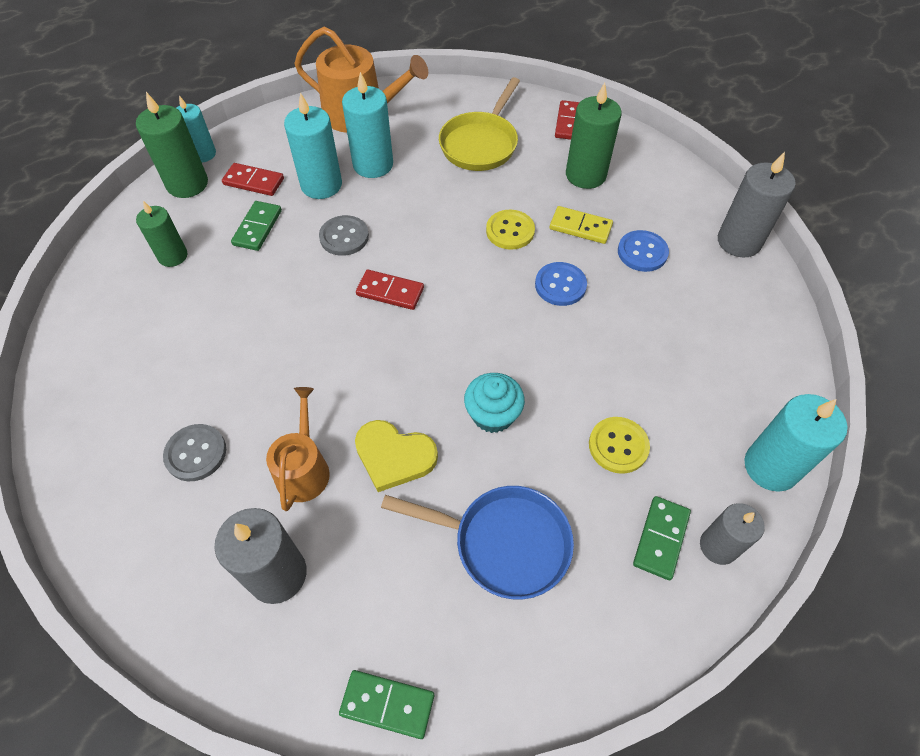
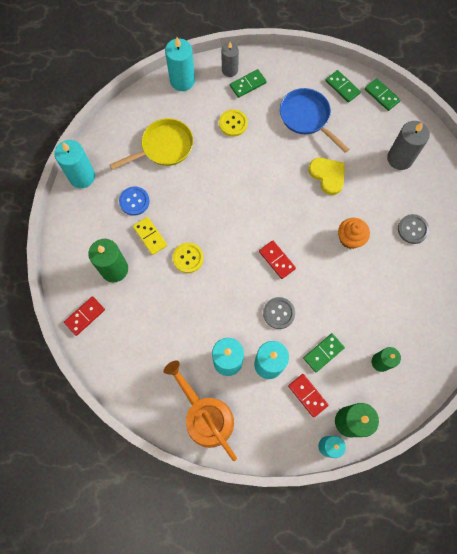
camera: 145 degrees left, 15 degrees up
(297, 380) = (350, 238): none -> orange cupcake
(303, 469) = (369, 193): orange watering can -> none
(480, 143) = (151, 335): yellow pan -> yellow pan (164, 147)
(482, 665) = (342, 87): none -> green domino
(493, 414) = (273, 167): turquoise cupcake -> none
(560, 285) = (191, 209): blue button -> none
(739, 241) = (82, 176): grey candle -> turquoise candle

